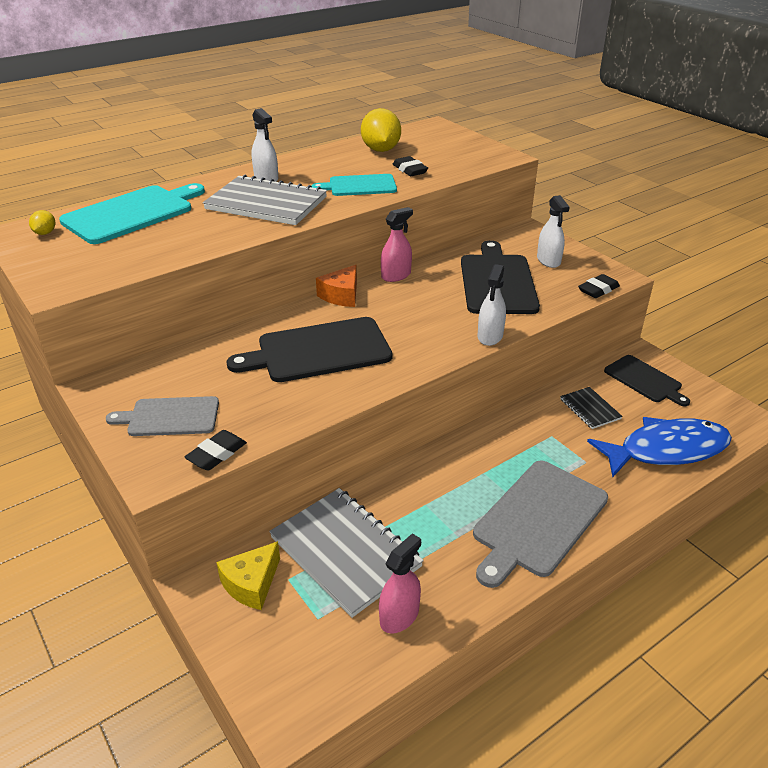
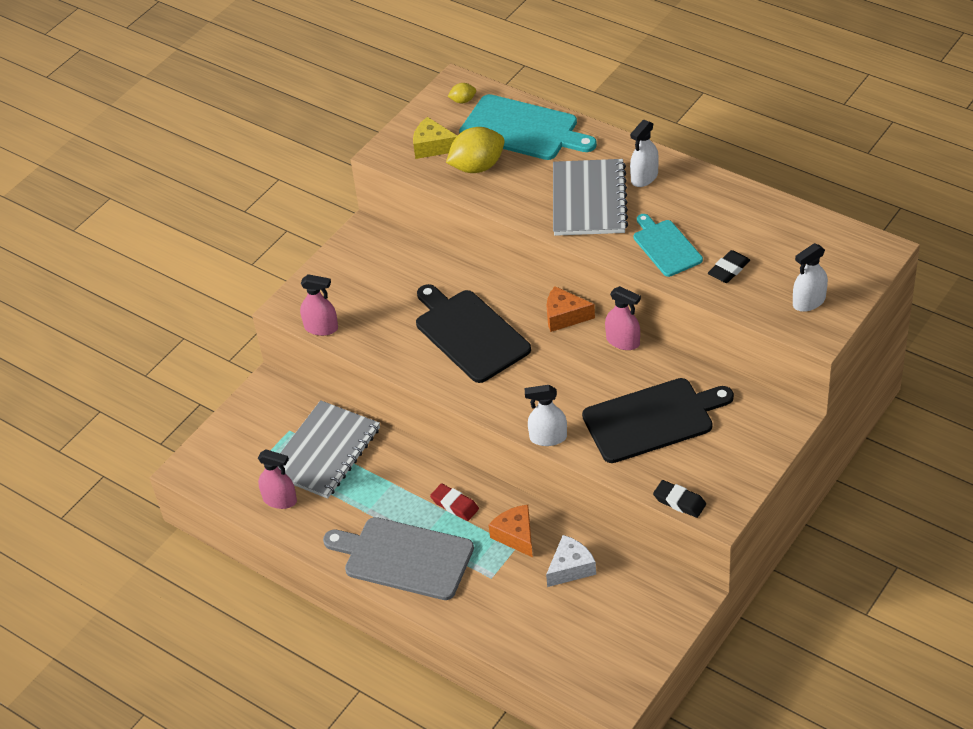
camera: 75 degrees right, 10 degrees up
(170, 417) = (349, 286): grey cutting board -> none
(216, 454) = (321, 328): black eraser -> pink spray bottle
(251, 584) = (277, 413): yellow cheese -> yellow cheese (433, 146)
(381, 150) = (770, 231): yellow lemon -> yellow lemon (477, 167)
(479, 464) = (455, 505): none -> red eraser
(538, 432) = (516, 535): none -> orange cheese
(548, 260) = (722, 450): white spray bottle -> white spray bottle (809, 302)
(590, 409) = (570, 568): black notebook -> white cheese
(644, 380) = (642, 605): black cutting board -> none
(666, 450) = (534, 635): blue fish -> none

